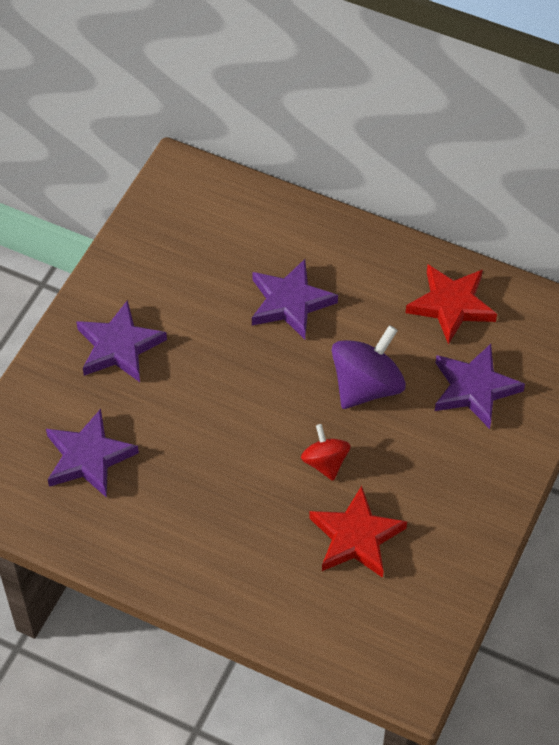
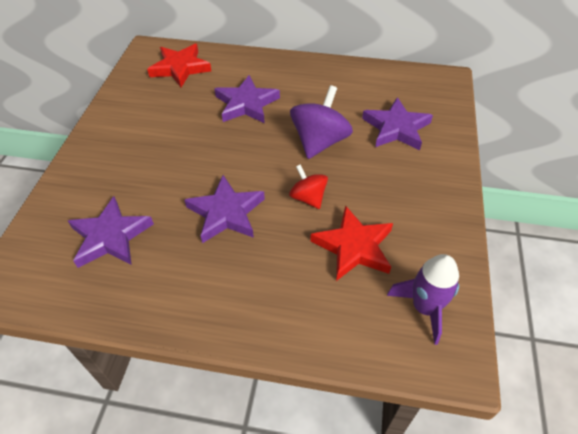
camera: 15 degrees left, 5 degrees down
(119, 346) = (124, 154): purple star -> purple star (226, 213)
(404, 623) = (424, 308): none -> purple rocket
(451, 305) = (357, 85): red star -> red star (180, 68)

